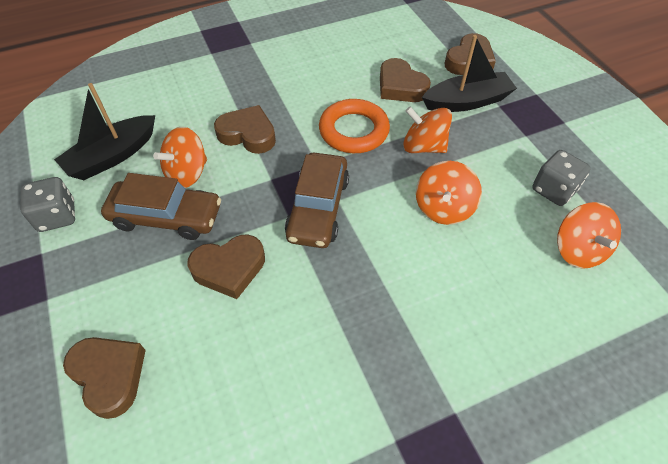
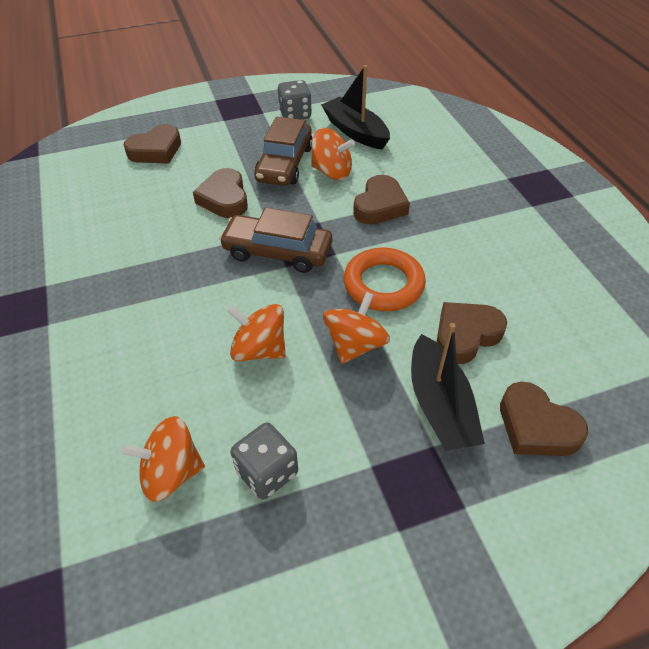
camera: 95 degrees right, 5 degrees down
(187, 173) = (331, 172): orange spinning top -> orange spinning top turned 150 degrees clockwise

